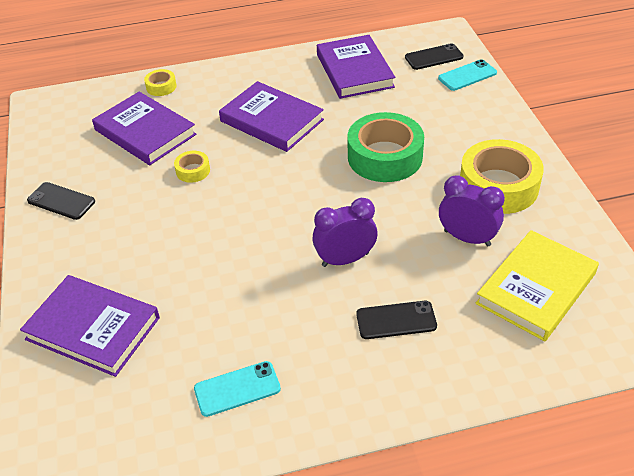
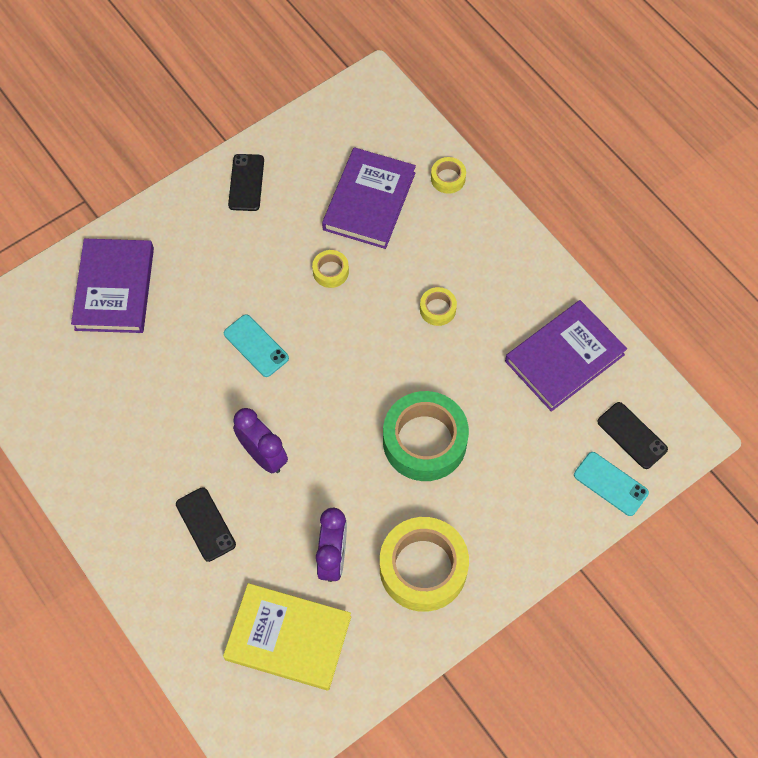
camera: 65 degrees right, 20 degrees up
(237, 389) = (92, 425): turquoise phone -> turquoise phone (256, 346)
(271, 120) = (437, 309): purple book -> yellow tape

